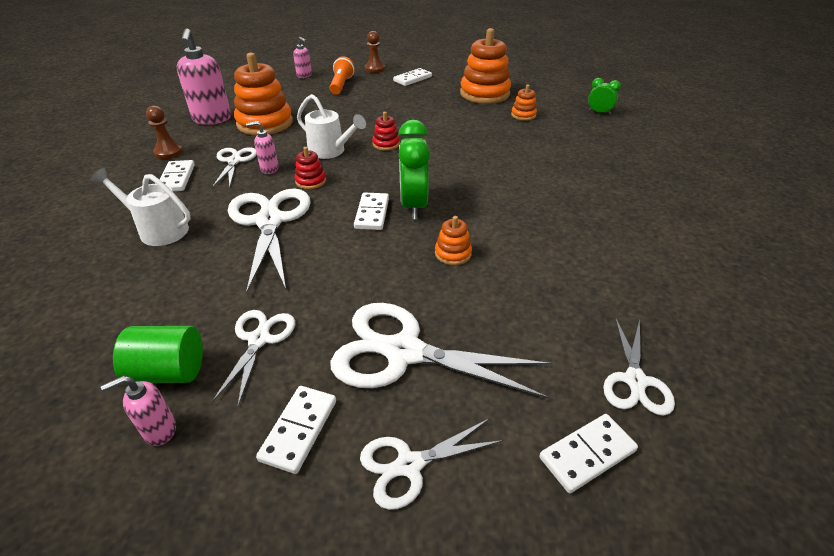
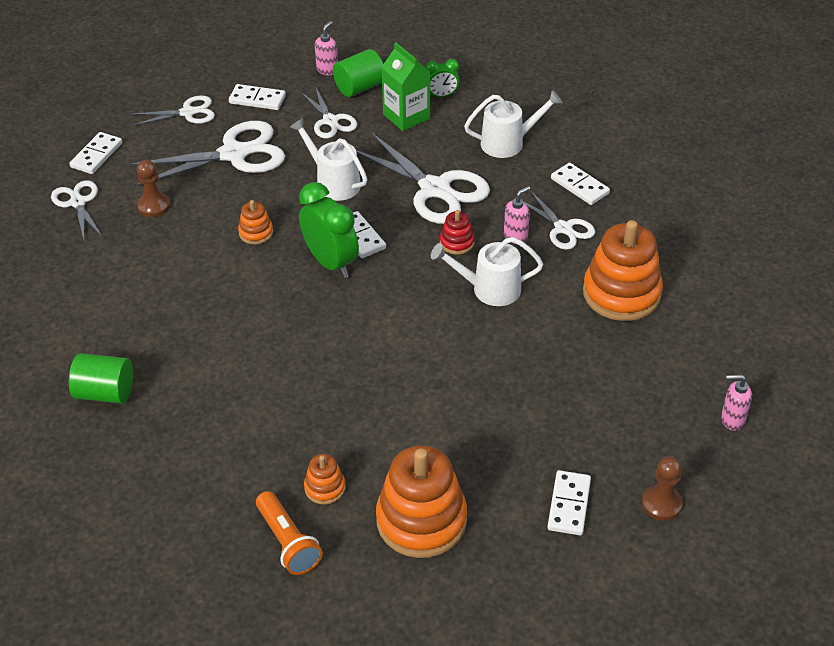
camera: 145 degrees right, 5 degrees up
(168, 152) = (643, 206): brown pawn -> brown pawn (154, 206)
(186, 301) = (406, 116): none -> green carton
(212, 119) = (688, 268): pink soap dispenser -> none
(299, 430) = (257, 99): white domino -> white domino turned 60 degrees counterclockwise
(339, 266) = (333, 182): none -> white watering can
(341, 85) = (647, 424): orange flashlight -> orange flashlight (288, 542)
(386, 144) = (444, 331): red stacking toy -> none
(409, 465) = (188, 112): white scissors -> white scissors turned 45 degrees clockwise
(599, 112) = (218, 558): green clock -> green clock (441, 96)
(646, 195) = (105, 393): none -> green cylinder

